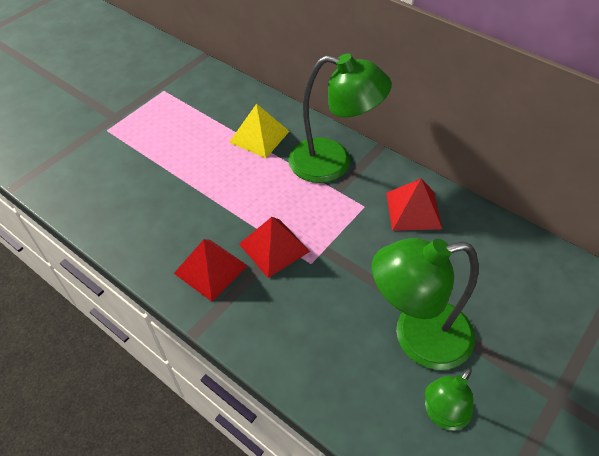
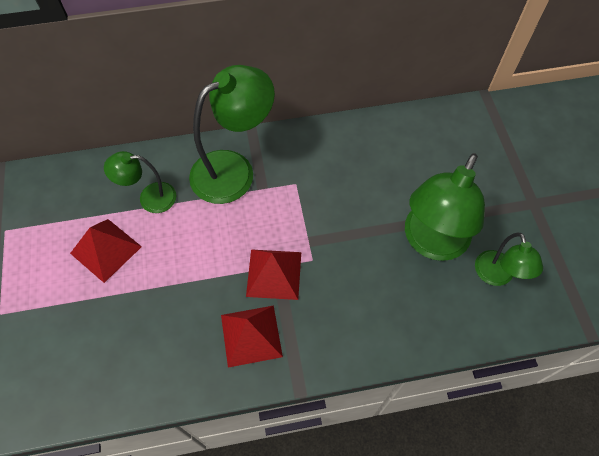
camera: 50 degrees left, 10 degrees up
(259, 136) = (149, 198): yellow pyramid -> green lamp
(413, 210) = (329, 157): red pyramid -> red pyramid (106, 249)

